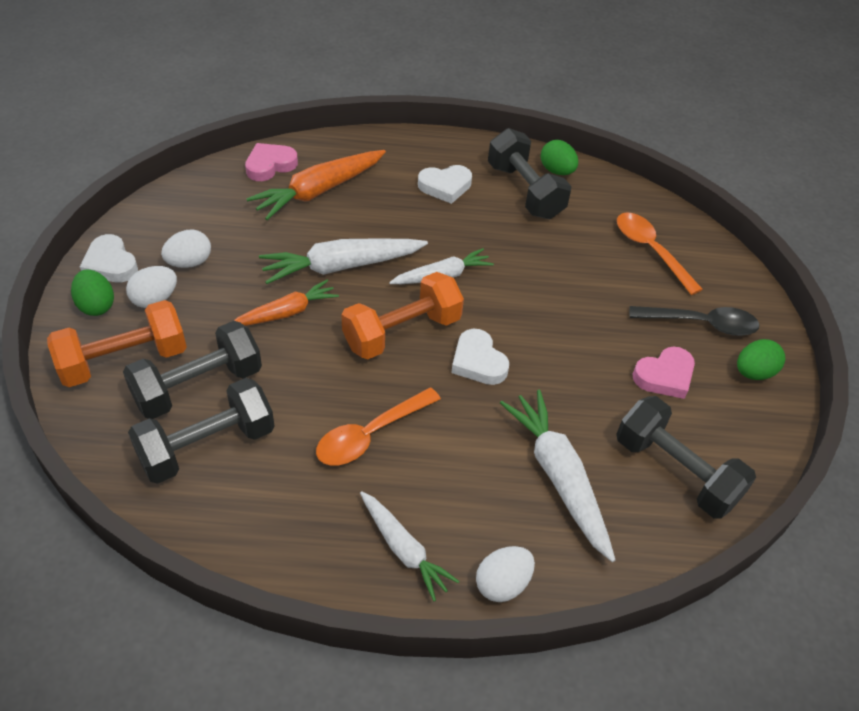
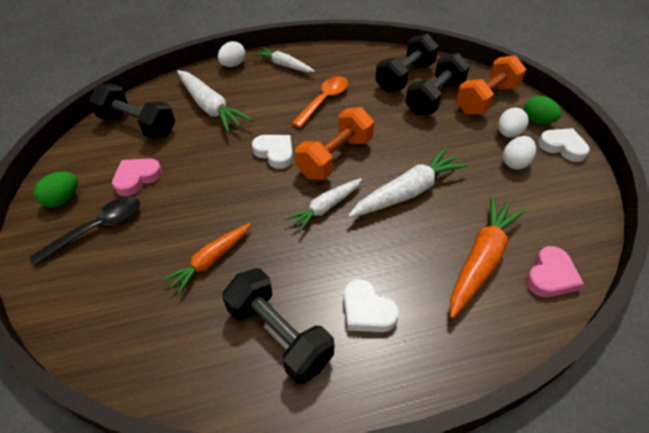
camera: 165 degrees right, 0 degrees up
(286, 313) = (420, 148): orange carrot -> orange carrot (211, 260)
(445, 186) = (367, 310): white heart -> white heart turned 105 degrees counterclockwise
(557, 171) = (247, 386): green egg -> none
(650, 251) = (134, 295): orange spoon -> none
(701, 324) = (98, 228): black spoon -> black spoon turned 150 degrees clockwise

